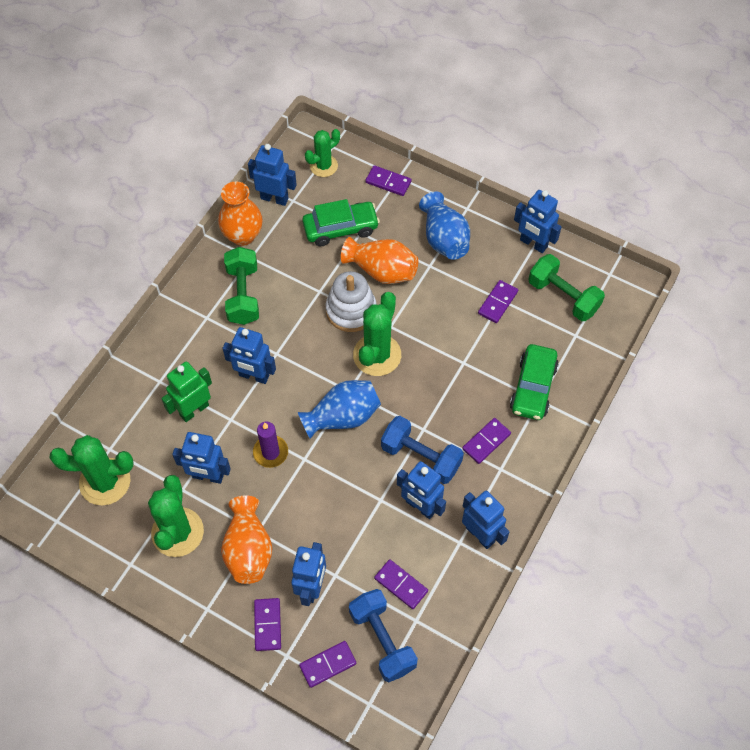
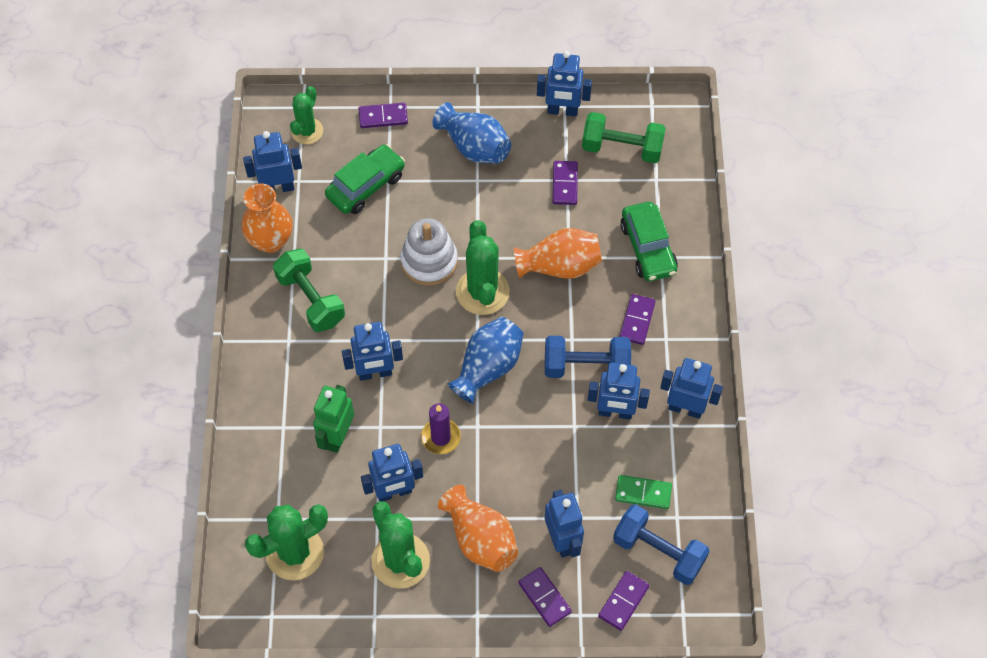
camera: 30 degrees left, 0 degrees up
(381, 271) = (434, 208): orange vase -> orange vase (560, 266)
(401, 585) = (643, 493): purple domino -> green domino

